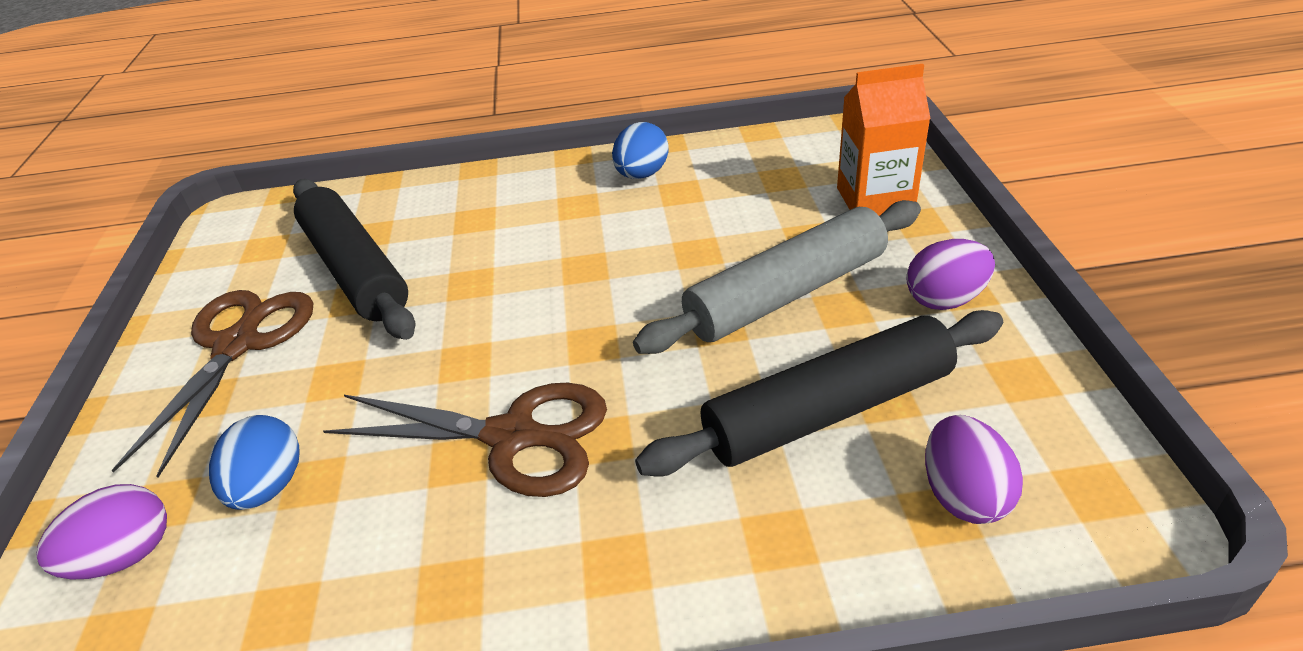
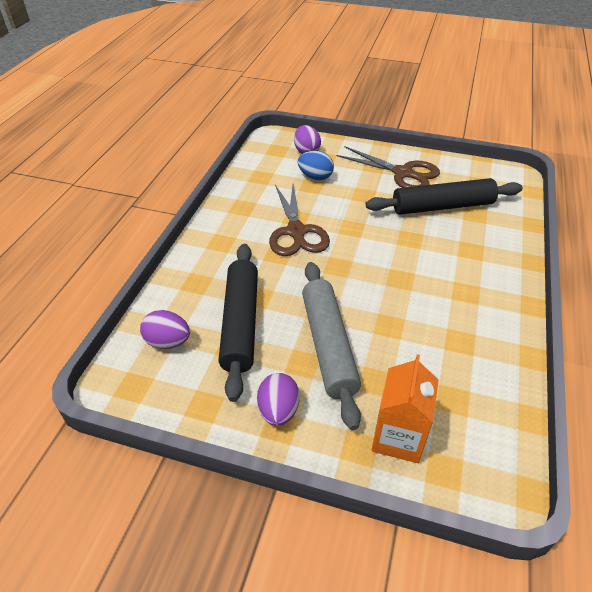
camera: 110 degrees right, 5 degrees up
(515, 437) = (296, 232): brown scissors -> brown scissors turned 45 degrees counterclockwise
(641, 174) = (490, 330): blue egg -> none

